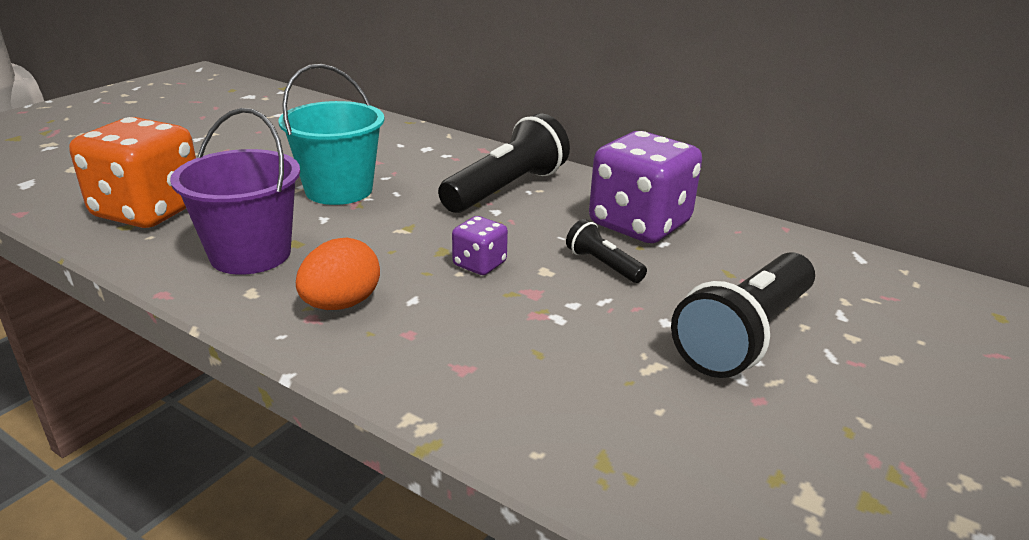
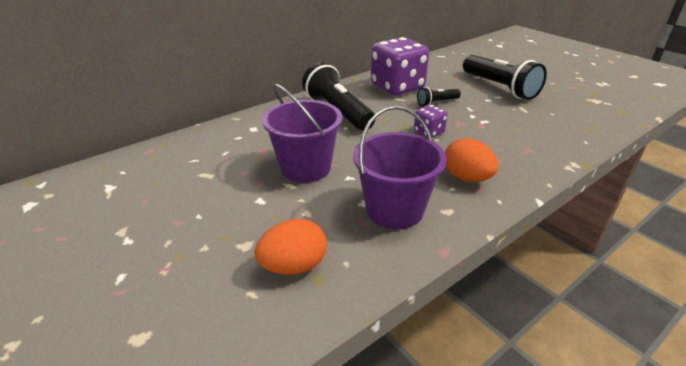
camera: 70 degrees left, 5 degrees up
(148, 211) = (294, 266): orange dice -> orange egg
(339, 190) = (305, 168): turquoise bucket -> purple bucket

